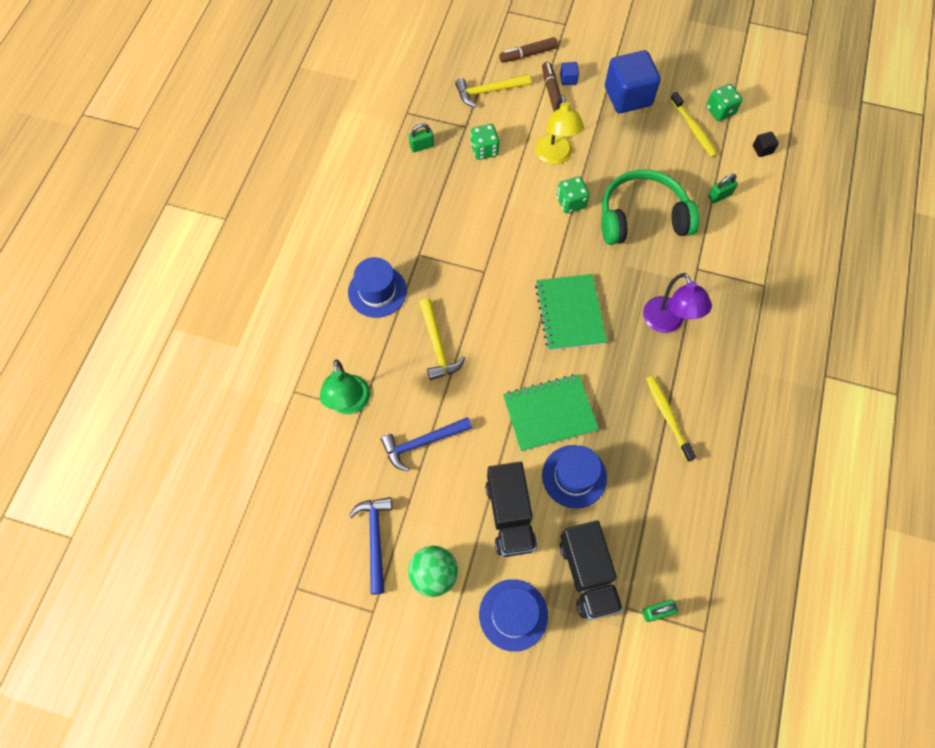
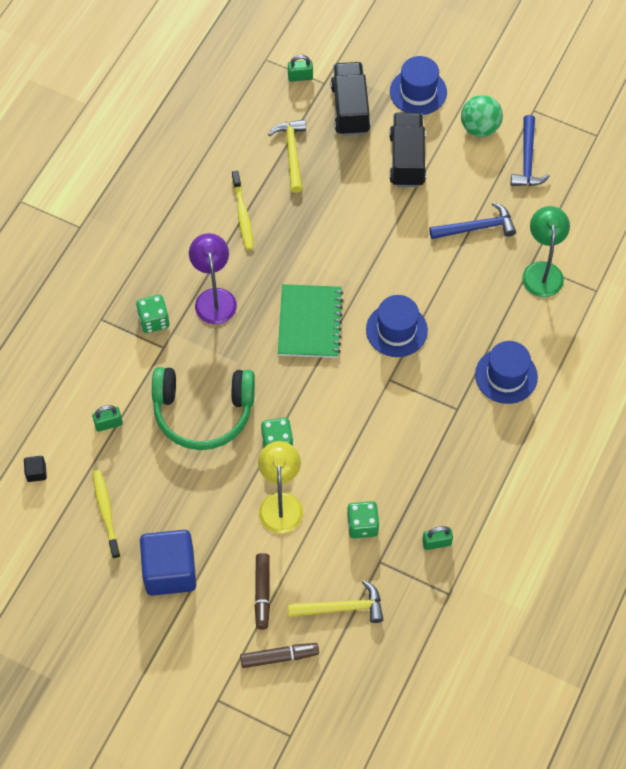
camera: 170 degrees left, 5 degrees down
(437, 345) = (450, 311): yellow hammer -> yellow hammer (292, 153)
(549, 413) = (352, 234): green notebook -> none
(568, 79) = (237, 609): blue cube -> none
(574, 476) = (343, 180): blue hat -> blue hat (396, 330)
(720, 111) = (64, 532): green dice -> green dice (154, 320)

